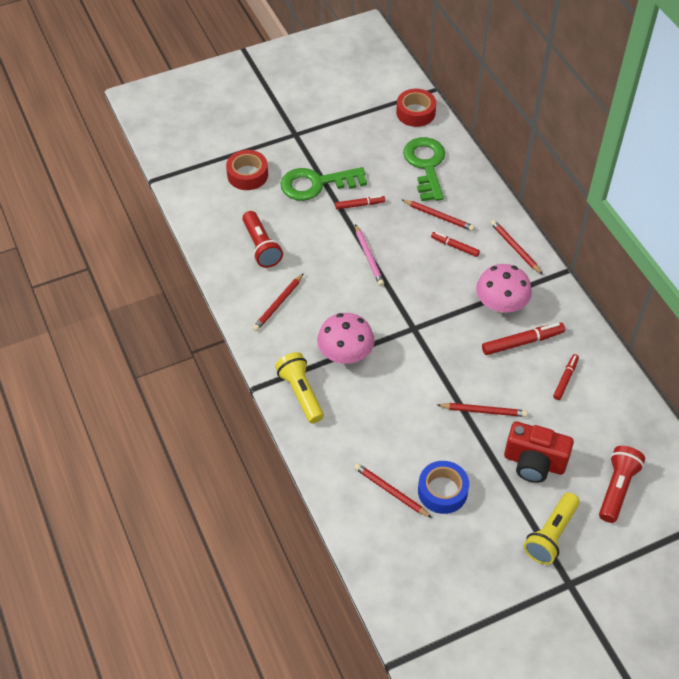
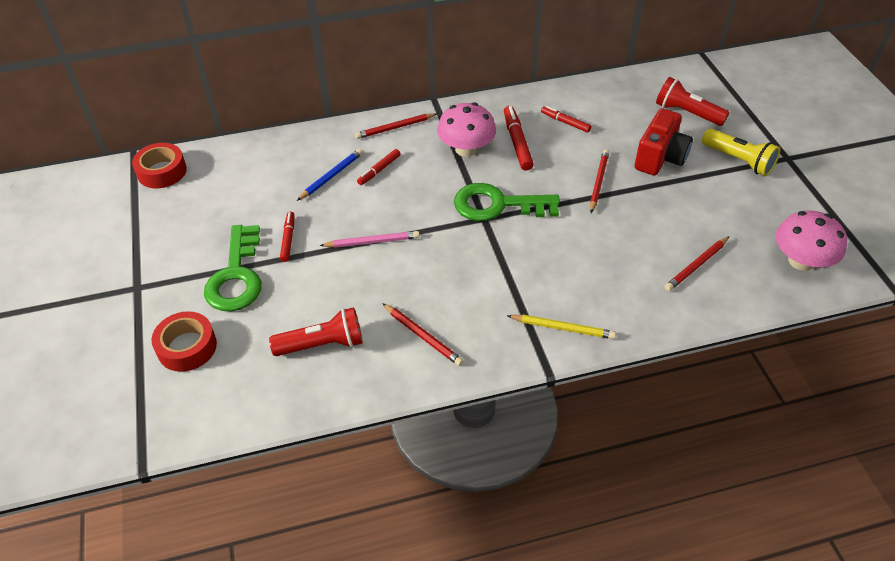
camera: 80 degrees left, 5 degrees down
(301, 393) = (563, 328): yellow flashlight -> yellow pencil
(345, 353) = (510, 280): pink mushroom -> pink mushroom (801, 261)
(426, 165) = (250, 175): green key -> green key (497, 205)
(439, 216) = (331, 176): red pencil -> blue pencil
(442, 491) = (694, 226): blue tape -> none

